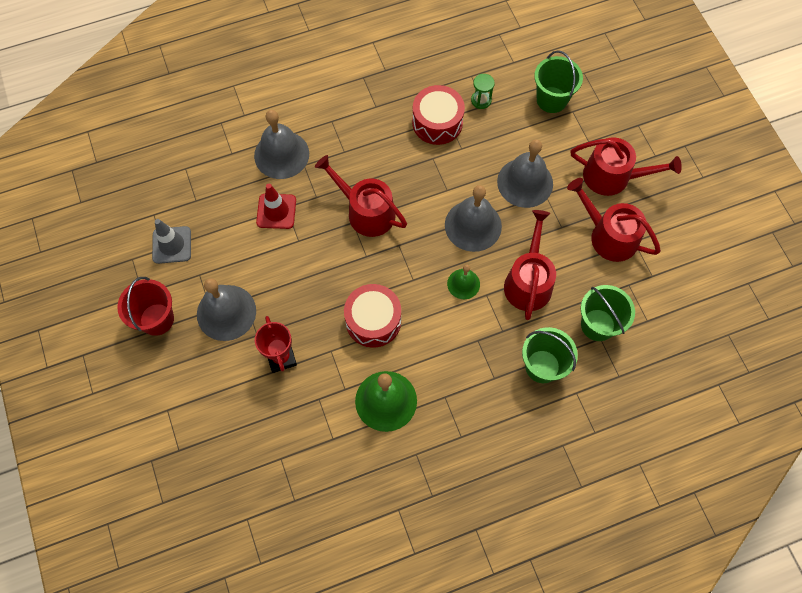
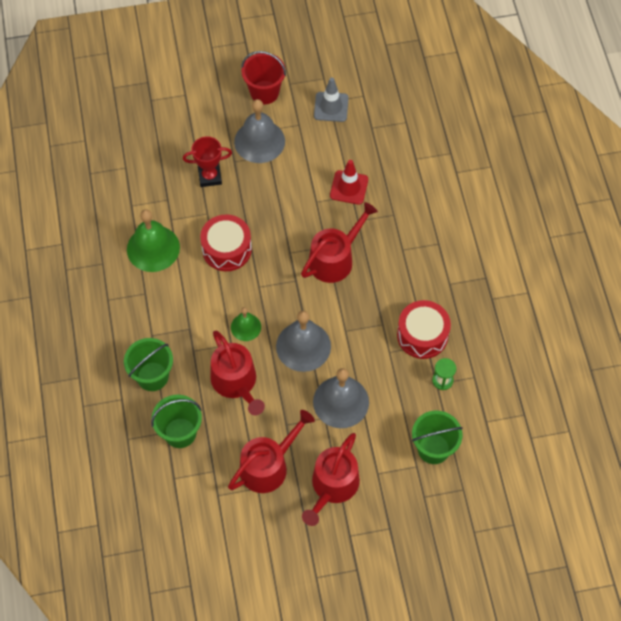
camera: 100 degrees right, 5 degrees down
(281, 154) = (408, 198): grey bell -> none
(528, 281) = (236, 382): red watering can -> red watering can turned 45 degrees clockwise

